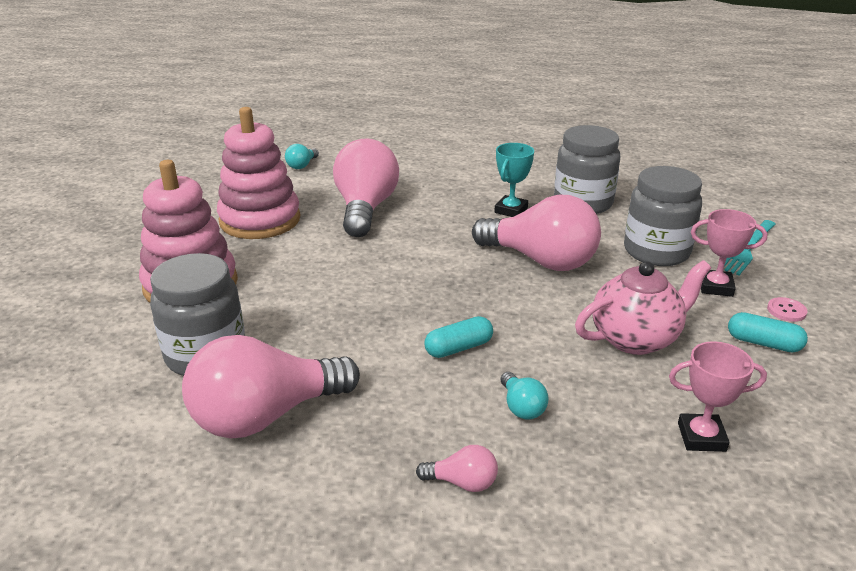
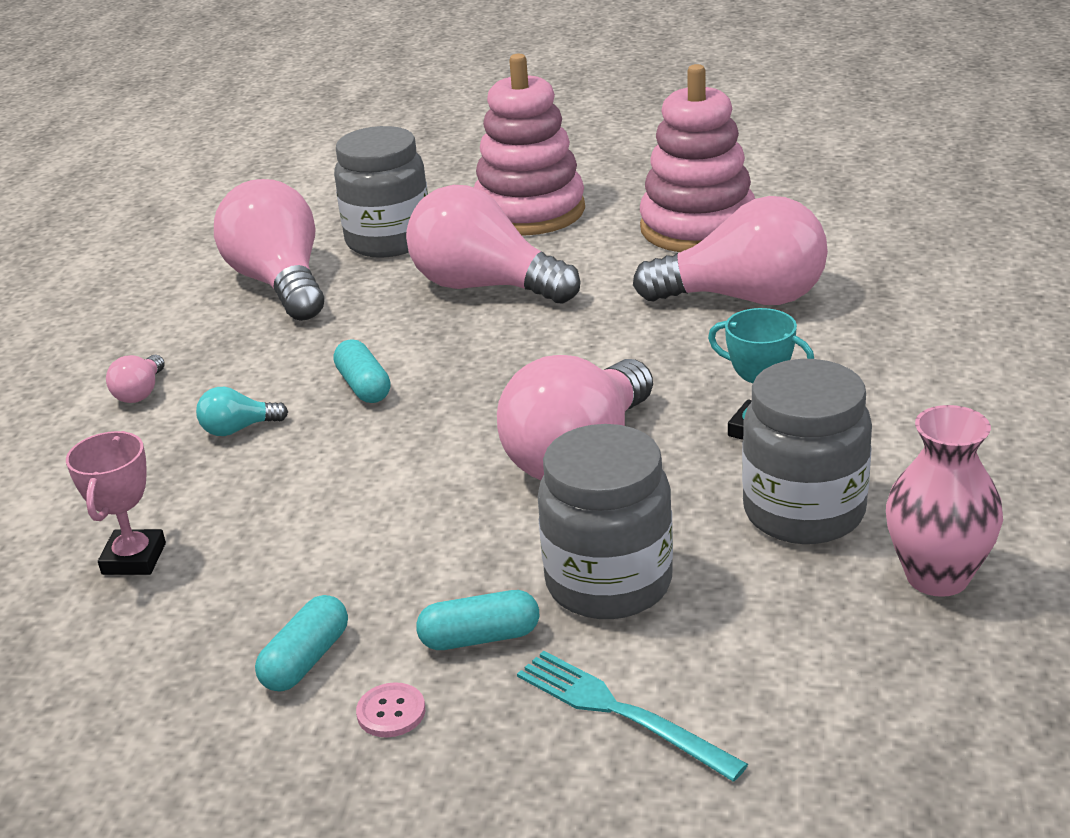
camera: 95 degrees right, 0 degrees up
(302, 165) = (894, 235): turquoise light bulb -> none
(315, 301) = (484, 286): none -> pink light bulb
(622, 179) = (937, 576): none -> pink vase
(635, 338) = (349, 529): pink teapot -> none
(715, 287) = (480, 637): pink trophy -> turquoise capsule

